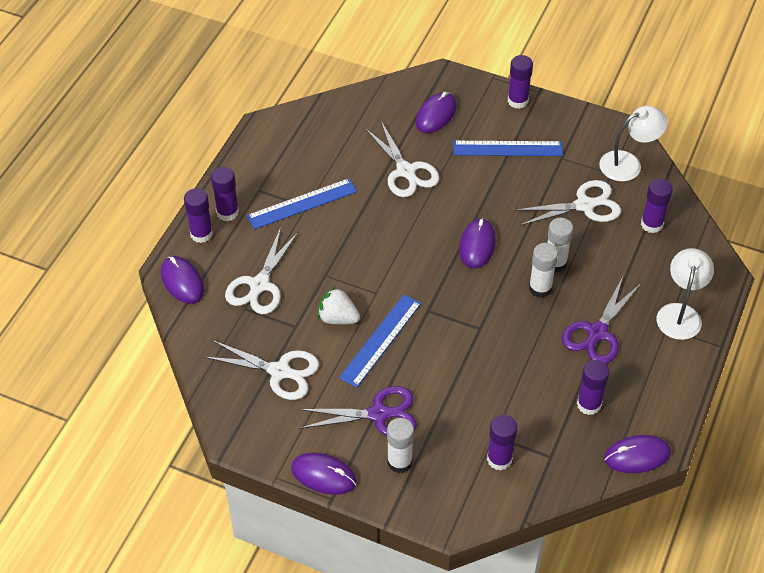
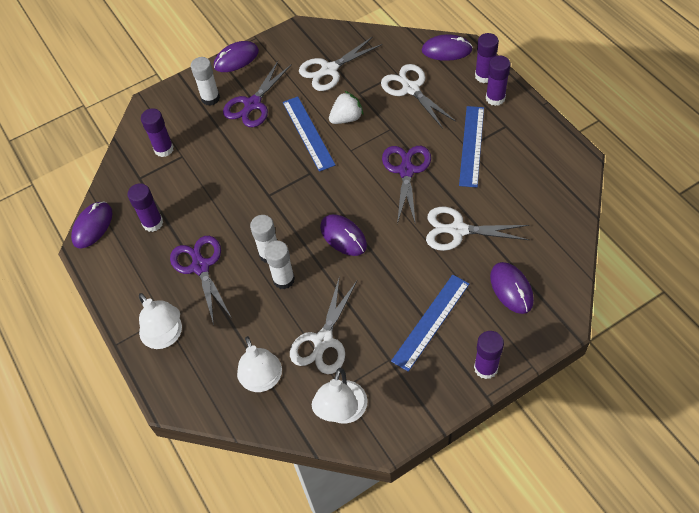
camera: 130 degrees right, 5 degrees up
(368, 237) = (406, 171): none -> purple scissors
(651, 224) = (263, 380): purple glue stick -> white lamp

